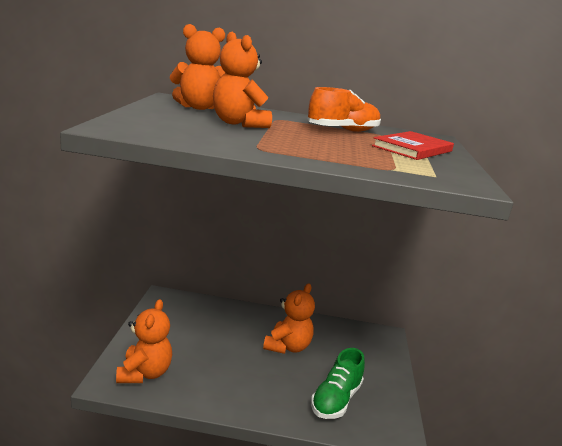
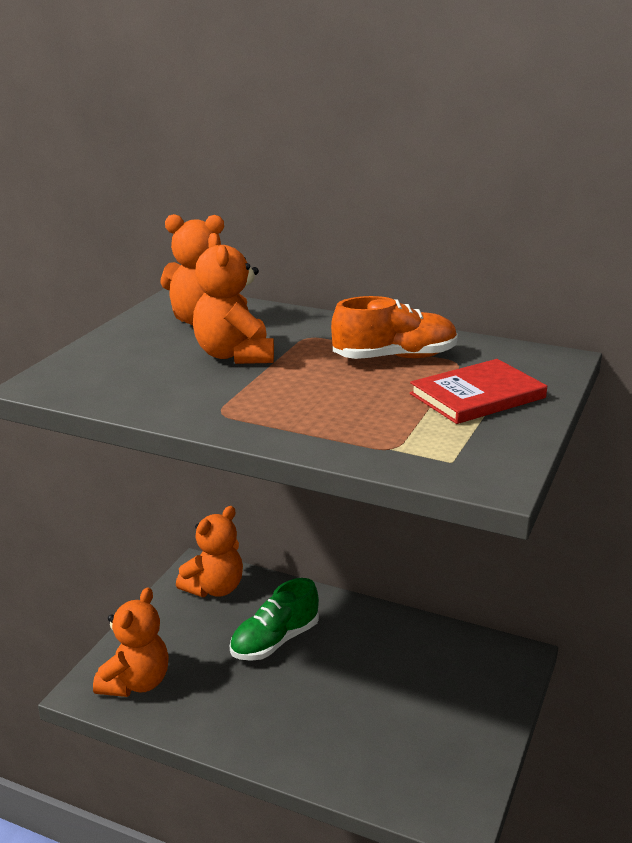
camera: 20 degrees right, 5 degrees up
(287, 347) = (349, 662): orange teddy bear -> orange teddy bear (214, 588)
(336, 399) = (386, 751): green shoe -> green shoe (275, 641)

